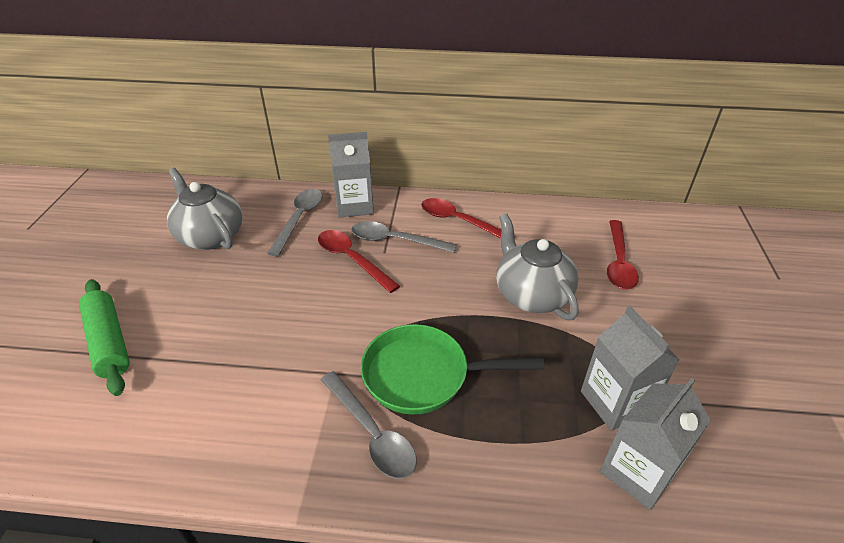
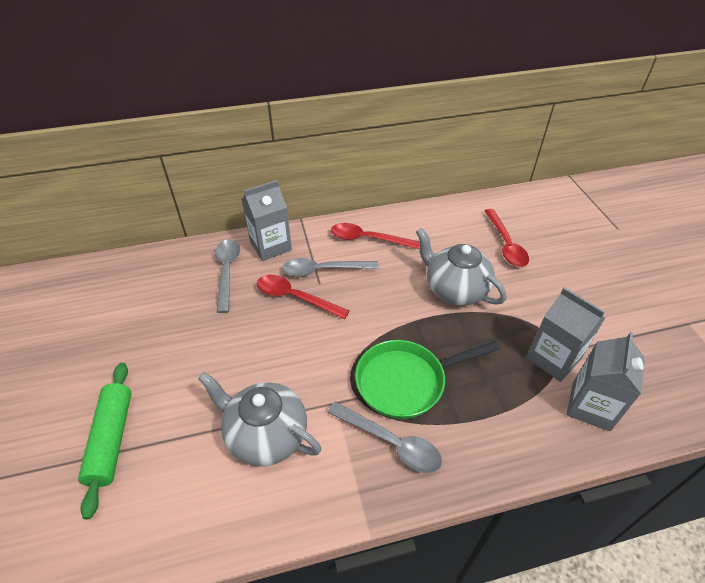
camera: 20 degrees left, 5 degrees up
(108, 342) = (111, 439): green rolling pin -> green rolling pin turned 45 degrees clockwise
(210, 236) = (151, 309): grey teapot -> grey teapot (266, 435)

